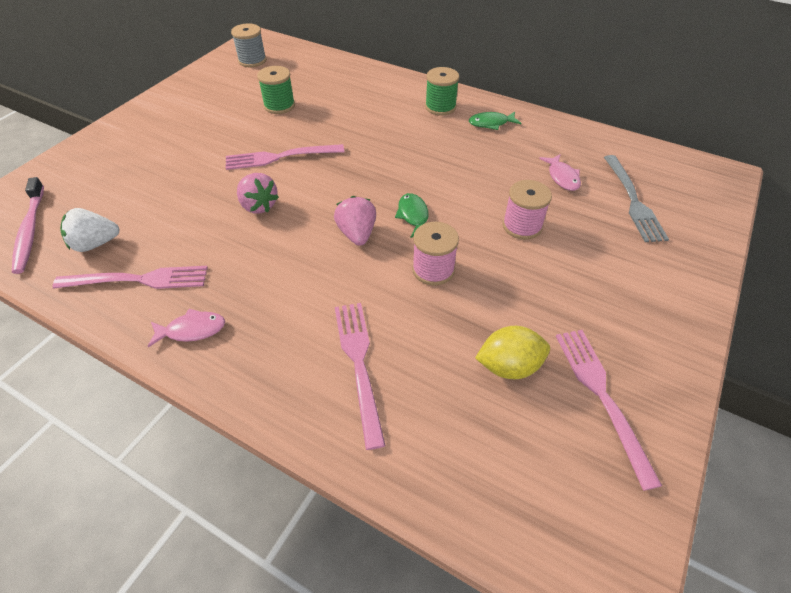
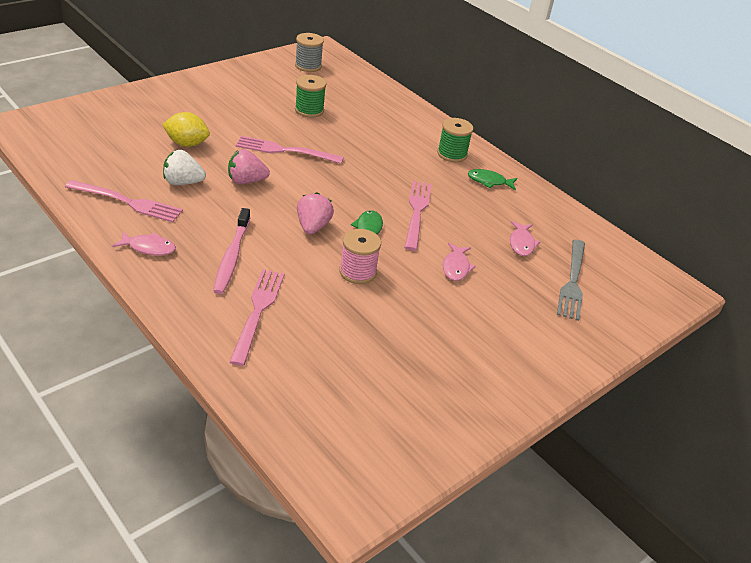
camera: 15 degrees right, 10 degrees down
(30, 230) = (66, 142): pink toothbrush -> pink toothbrush (232, 256)
(95, 244) = (108, 167): white strawberry -> white strawberry (183, 182)
(258, 206) = (246, 181): pink strawberry -> pink strawberry turned 105 degrees clockwise
(509, 366) = (372, 354): yellow lemon -> yellow lemon (187, 144)
(522, 226) = (456, 267): pink spool -> pink fish
(601, 395) = (431, 398): pink fork -> pink fork (417, 212)

